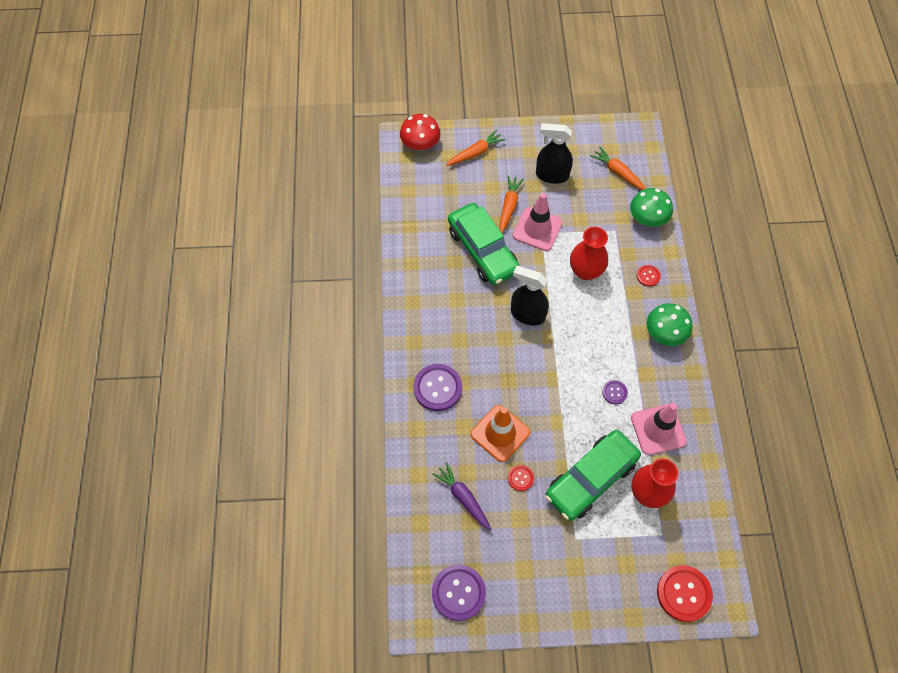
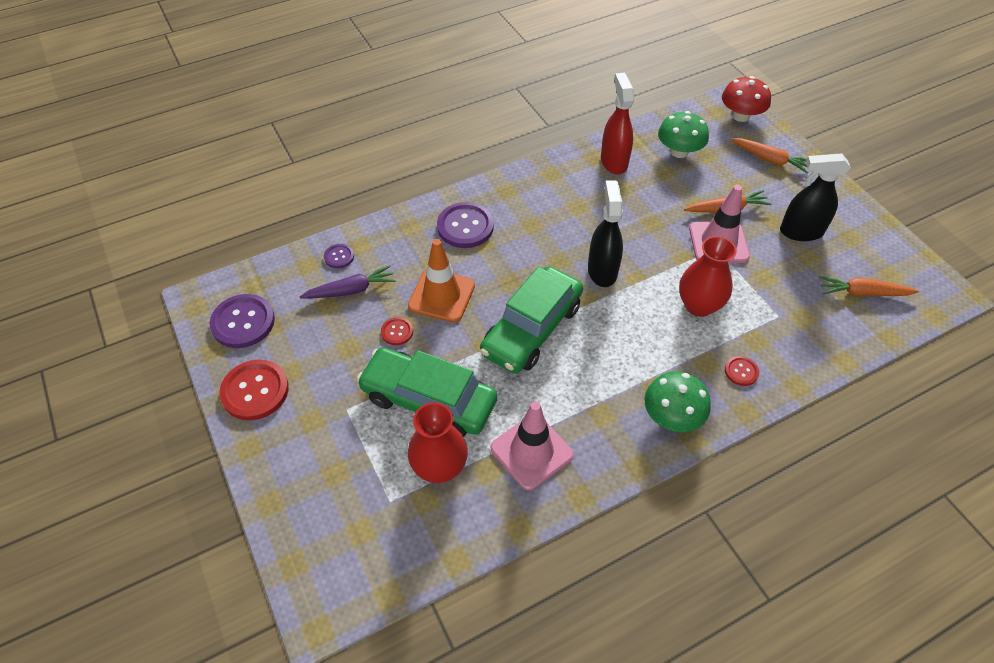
camera: 65 degrees right, 10 degrees down
(422, 252) = (614, 161): none -> red spray bottle
(463, 498) = (351, 290): purple carrot -> purple carrot turned 45 degrees clockwise
(483, 250) = (653, 206): green car -> green car (532, 329)
(551, 175) = (801, 232): black spray bottle -> black spray bottle turned 75 degrees counterclockwise
(614, 392) = (555, 387): purple button -> purple button (339, 257)
(618, 173) = (863, 293): orange carrot -> orange carrot turned 105 degrees counterclockwise
(647, 218) = (824, 344): green mushroom -> green mushroom (679, 151)
(684, 593) = (320, 553): red button -> red button (255, 391)

